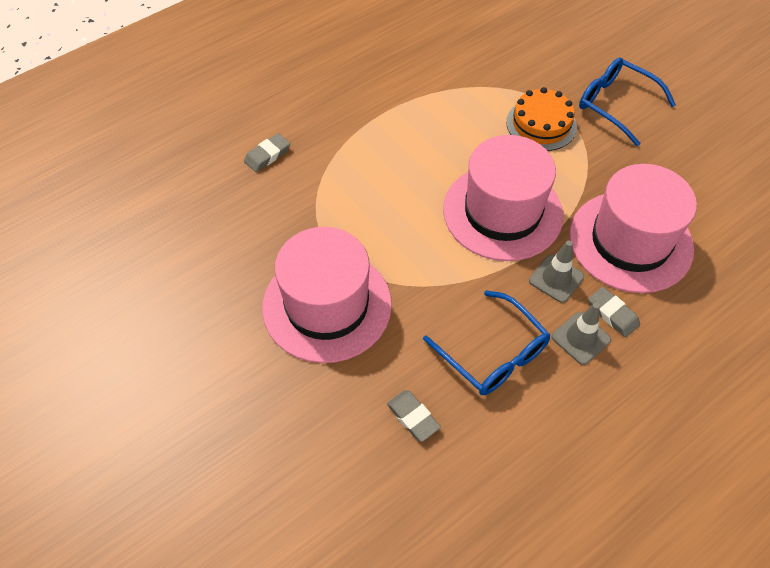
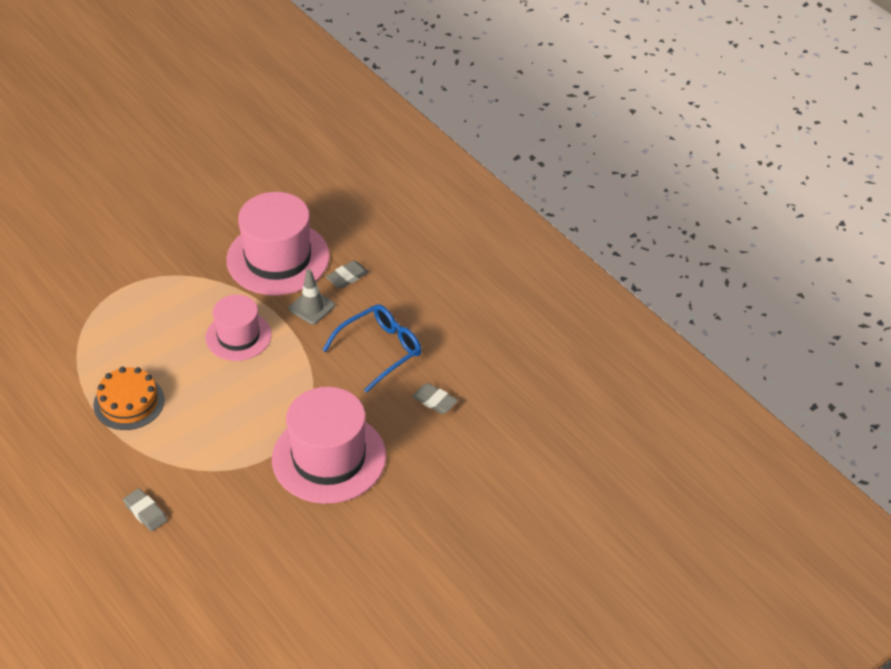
camera: 90 degrees left, 10 degrees down
(413, 417) = (434, 401): grey eraser -> grey eraser turned 75 degrees clockwise
(502, 212) = (238, 336): pink hat -> pink hat, size x0.61
(541, 124) = (137, 302): orange cake -> orange cake (129, 402)
(581, 338) = (368, 298): grey traffic cone -> none
(616, 105) = (121, 248): blue glasses -> none

